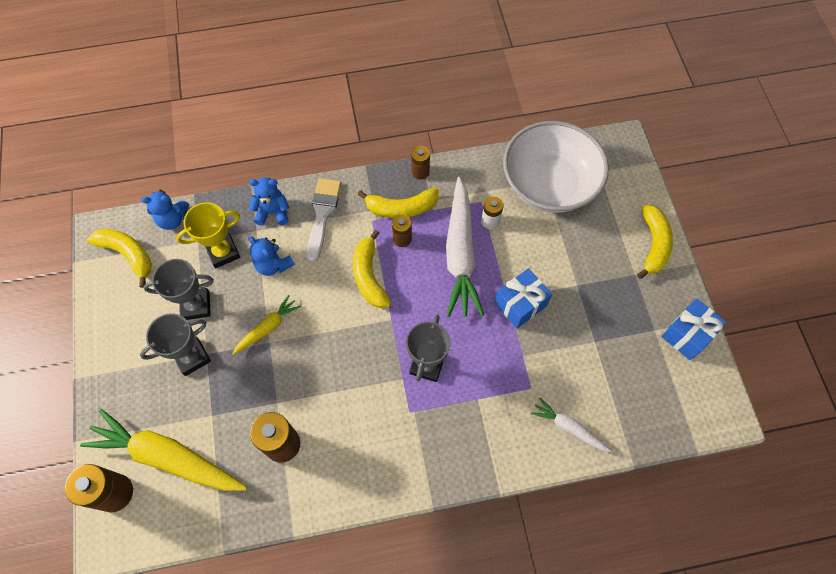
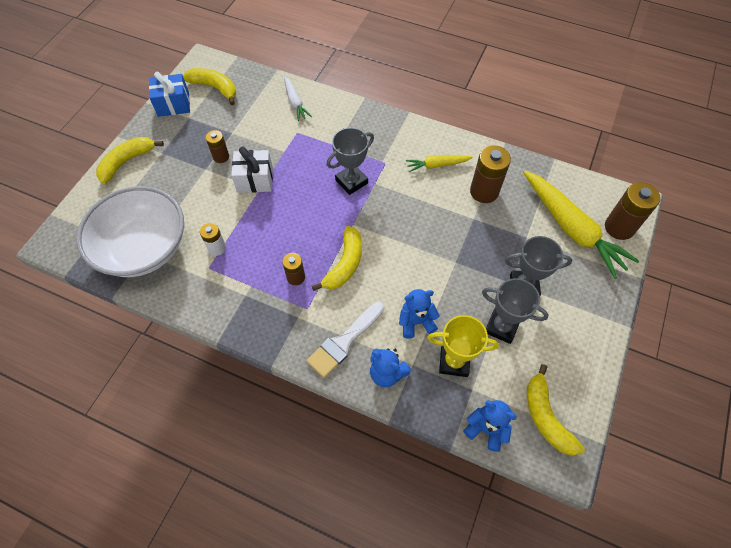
camera: 145 degrees left, 5 degrees down
(268, 327) = (450, 273): yellow carrot -> yellow carrot (437, 165)
(273, 265) = (416, 322): blue teddy bear -> blue teddy bear turned 90 degrees counterclockwise
(401, 208) = (274, 303): yellow banana -> yellow banana (214, 88)
(420, 172) = (231, 326): brown battery -> brown battery (221, 157)
(460, 254) = (262, 238): white carrot -> none
(520, 304) = (255, 180): blue gift -> white gift

